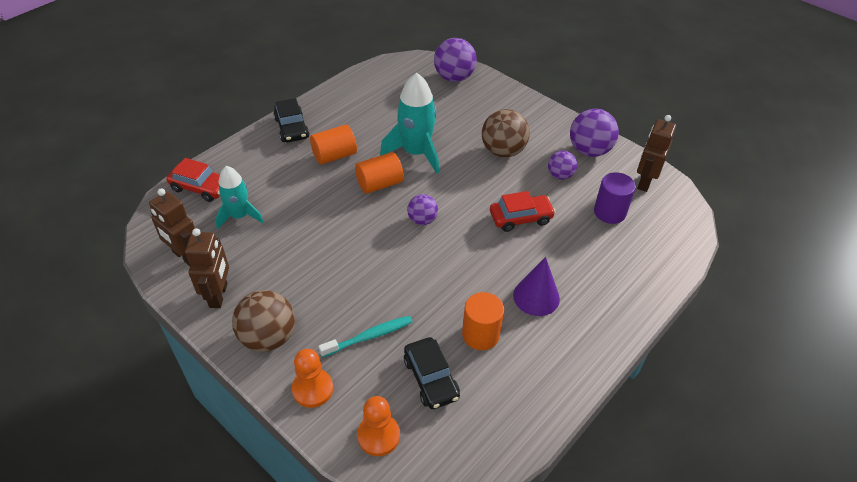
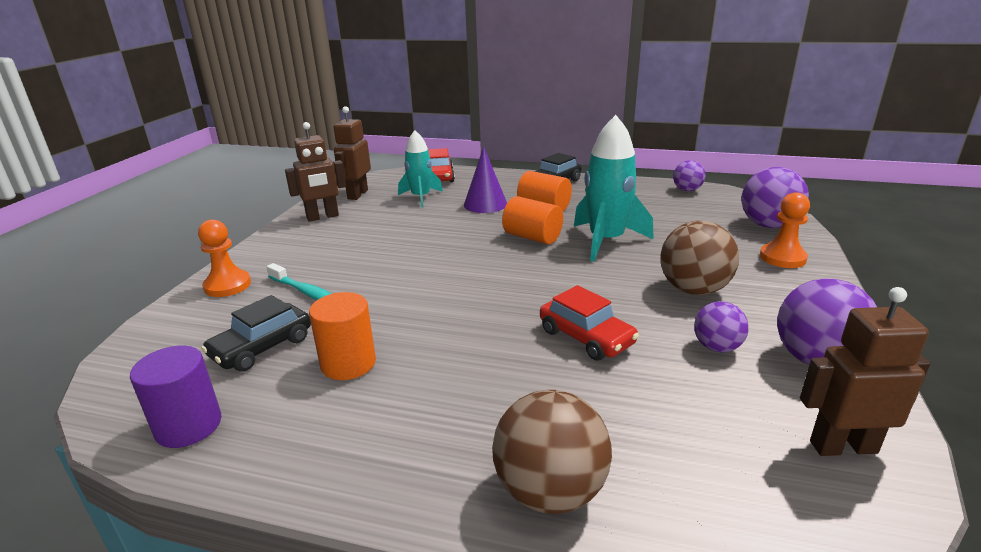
camera: 65 degrees right, 20 degrees down
(268, 337) = (284, 248): brown ball -> brown ball (550, 491)
(378, 436) = (171, 338): orange pawn -> orange pawn (782, 258)
(422, 220) = (505, 273): purple ball -> purple ball (687, 190)
(536, 297) = (447, 392): purple cone -> purple cone (485, 204)
(609, 212) = (705, 421): purple cylinder -> purple cylinder (188, 426)

